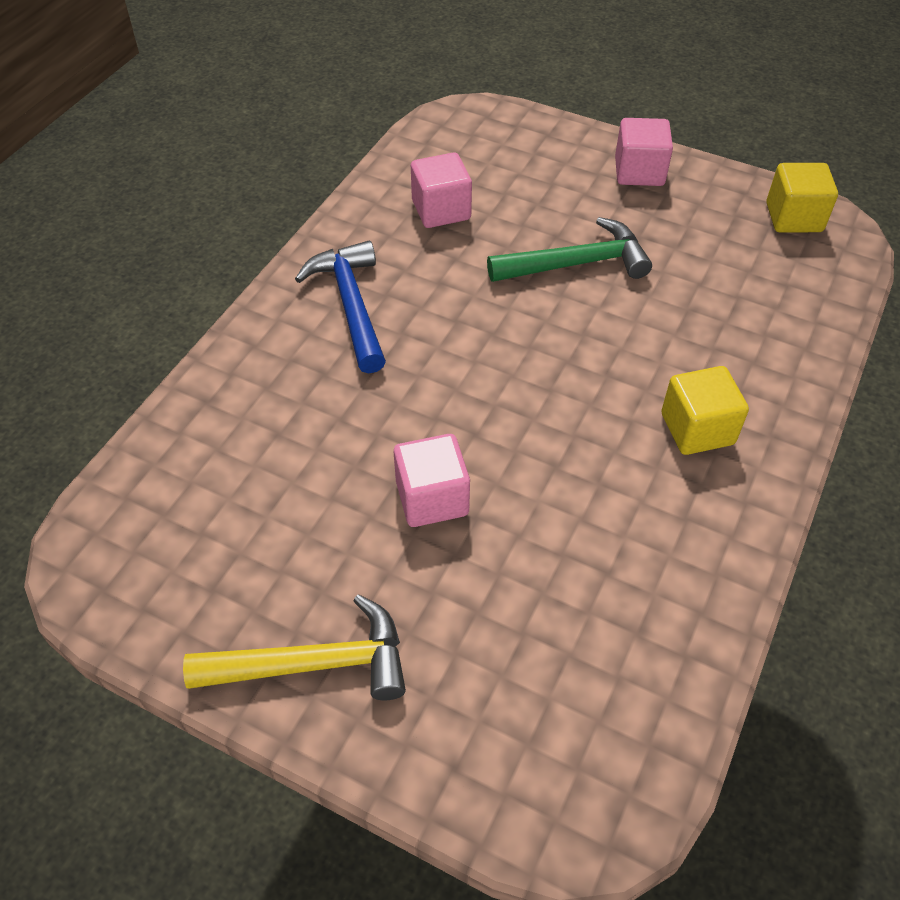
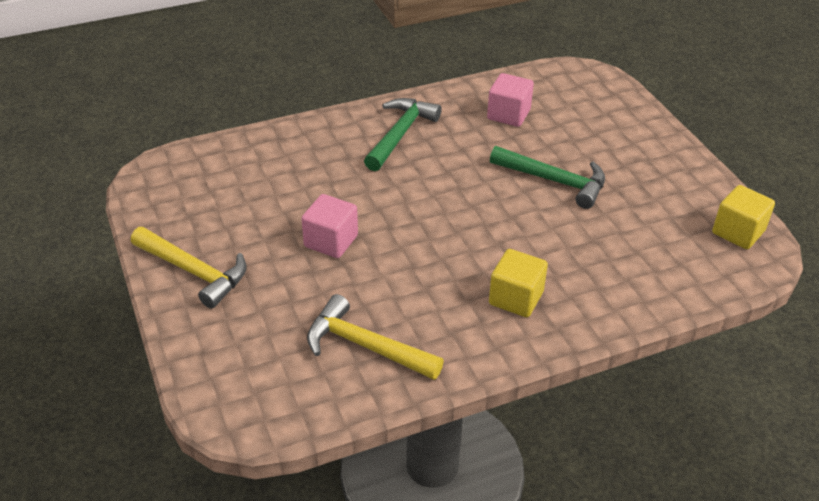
camera: 40 degrees right, 10 degrees down
(351, 305) = (400, 134): blue hammer -> green hammer
(624, 604) = (366, 346): none -> yellow hammer
(639, 172) = (662, 155): pink cube -> none

